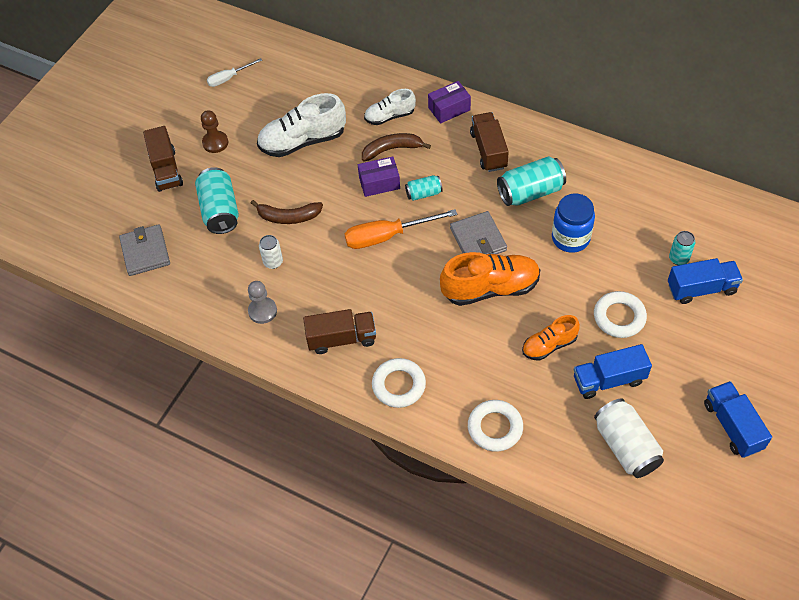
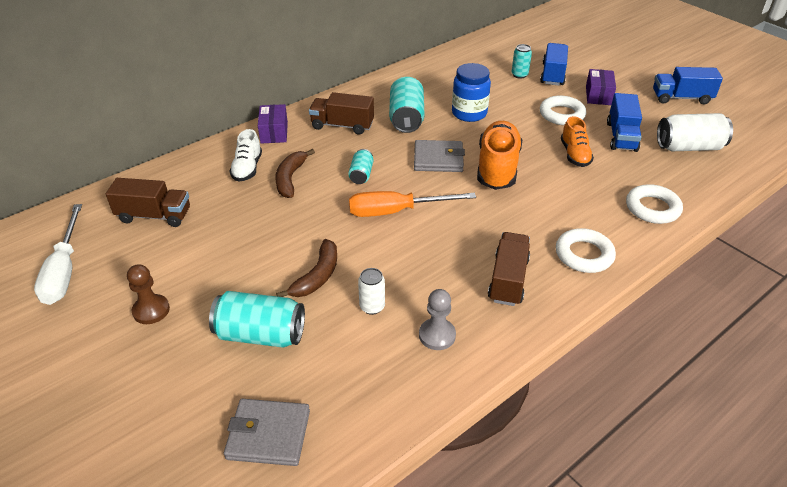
camera: 70 degrees left, 15 degrees down
(166, 170) = (148, 373): brown truck -> brown truck (154, 216)
(229, 78) = (64, 271): white screwdriver -> white screwdriver, size x1.72
(302, 141) = (221, 236): white shoe -> none
(379, 183) = (325, 198): purple box -> purple box (598, 95)
(387, 236) = (396, 211): orange screwdriver -> orange screwdriver turned 75 degrees clockwise

